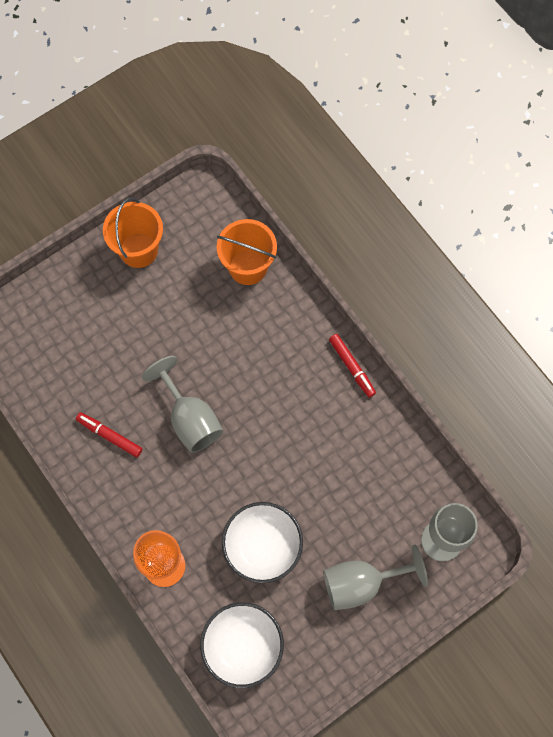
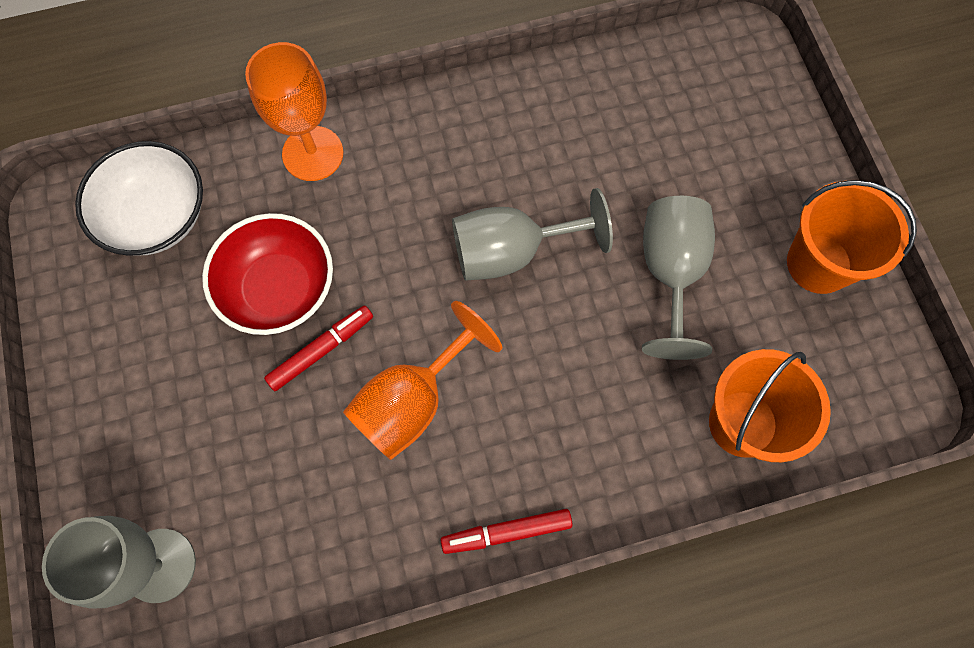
camera: 110 degrees right, 0 degrees up
(109, 436) = (527, 139): red marker -> red marker (321, 350)
(262, 546) = (279, 289): white bowl -> red bowl
(301, 441) = (412, 401): none -> orange goblet
(361, 583) = (158, 411): grey goblet -> grey goblet (671, 273)

